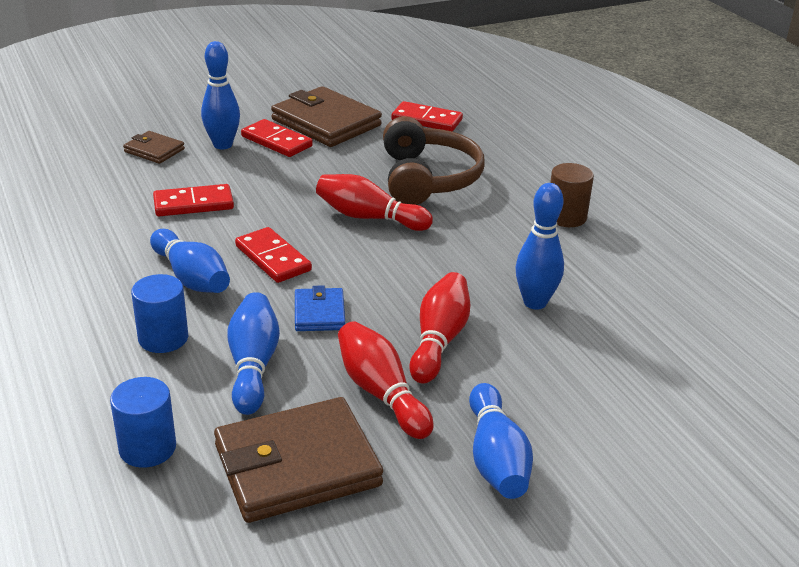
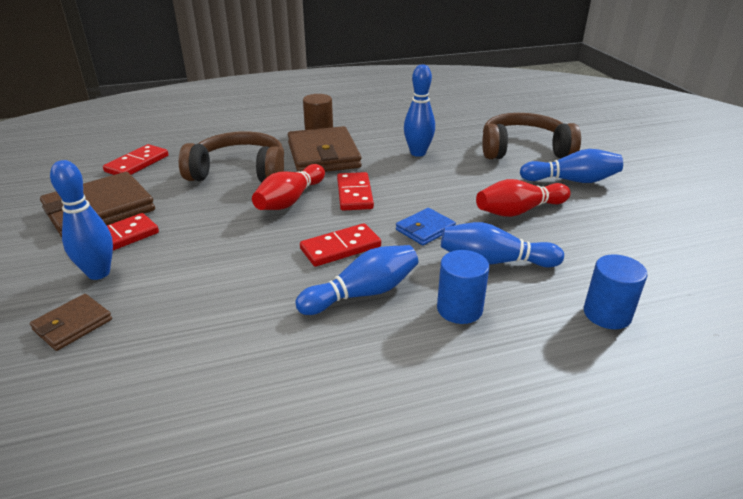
camera: 80 degrees left, 0 degrees up
(193, 204) = (222, 293): red domino -> red domino (355, 194)
(297, 465) = (602, 246): brown wallet -> brown wallet (323, 155)
(319, 313) = (425, 229): blue wallet -> blue wallet turned 45 degrees counterclockwise
(439, 340) = (459, 186): red bowling pin -> none
(596, 412) = (524, 150): none -> brown headphones

